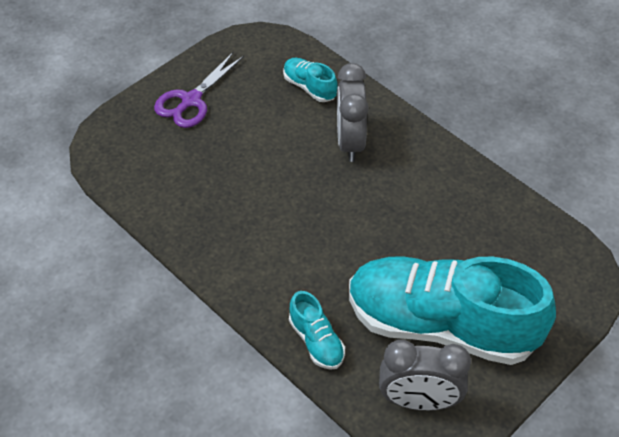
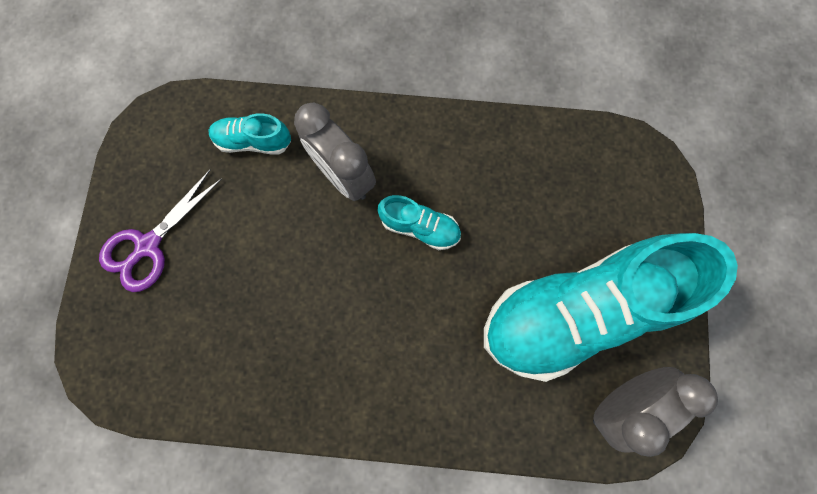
camera: 40 degrees left, 25 degrees up
(191, 100) = (148, 245): purple scissors -> purple scissors turned 45 degrees clockwise
(316, 341) = (491, 416): turquoise shoe -> turquoise shoe (420, 227)

